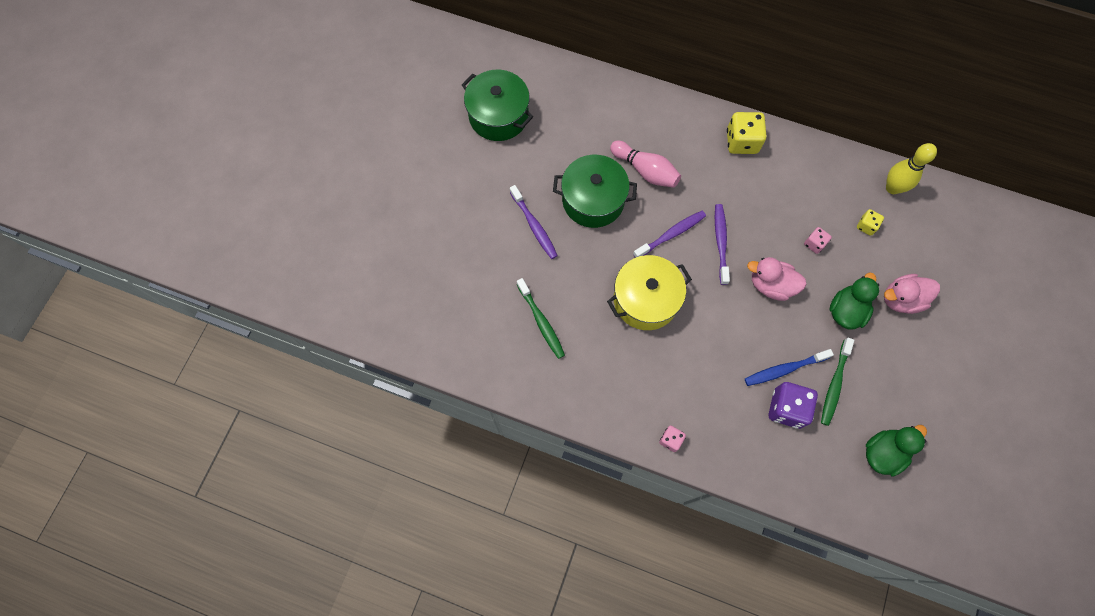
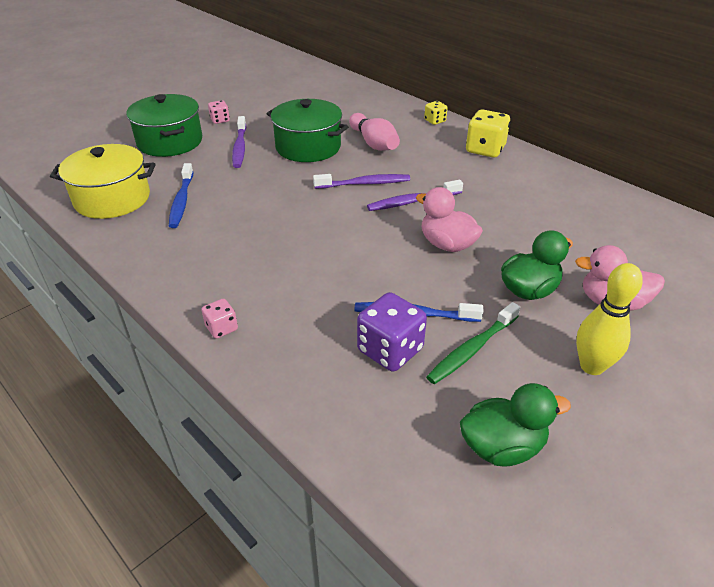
camera: 25 degrees right, 30 degrees down
(498, 116) = (273, 91): green pot -> green pot (170, 142)
(541, 321) = (182, 201): green toothbrush -> blue toothbrush
(645, 300) = (298, 216): yellow pot -> yellow pot (112, 199)
(720, 242) = (412, 201): purple toothbrush -> purple toothbrush turned 135 degrees counterclockwise
(814, 244) = (521, 229): pink dice -> pink dice (220, 120)
(866, 226) = (594, 234): yellow dice -> yellow dice (435, 121)
(892, 188) = (643, 216): yellow bowling pin -> yellow bowling pin (591, 366)

